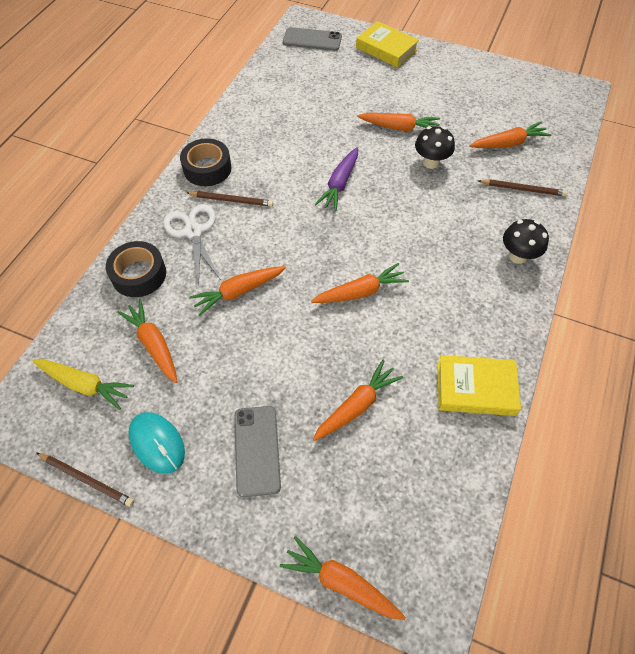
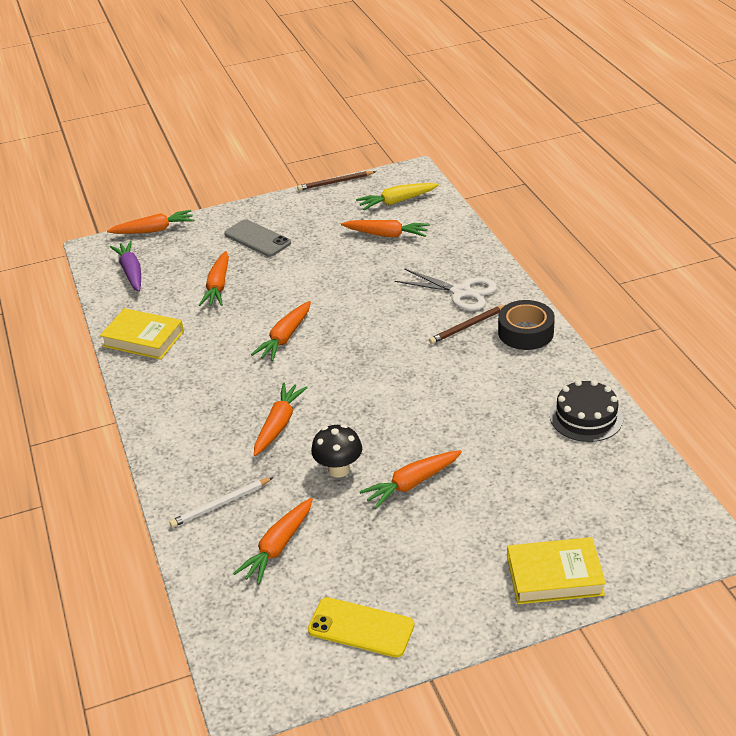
camera: 140 degrees right, 20 degrees down
(139, 274) = (455, 252): black tape -> none
(157, 443) = (318, 210): turquoise mouse -> none
(238, 292) = (373, 285): orange carrot -> orange carrot (278, 425)
(261, 98) = (586, 417): none -> black cake
(312, 40) = (653, 522): grey phone -> none
(339, 184) = (399, 394): purple carrot -> purple carrot (131, 272)
(475, 388) = (143, 339): yellow book -> yellow book turned 60 degrees clockwise
(500, 83) = (361, 627): none -> yellow phone
(517, 256) = (178, 440): black mushroom -> none
(523, 189) = (221, 504): brown pencil -> white pencil

